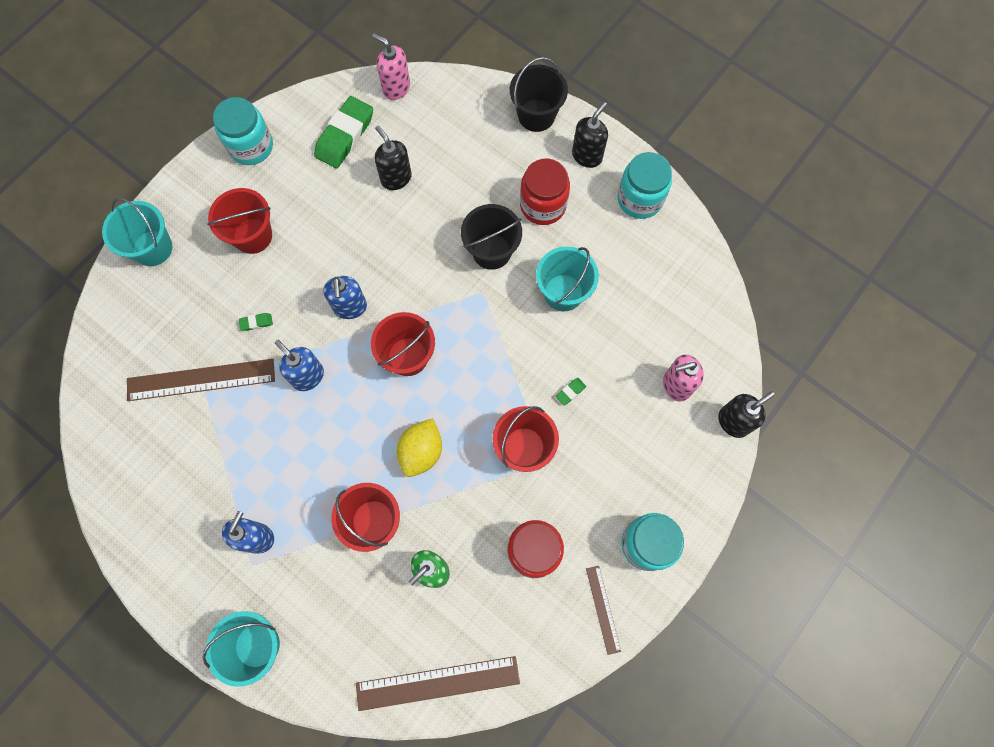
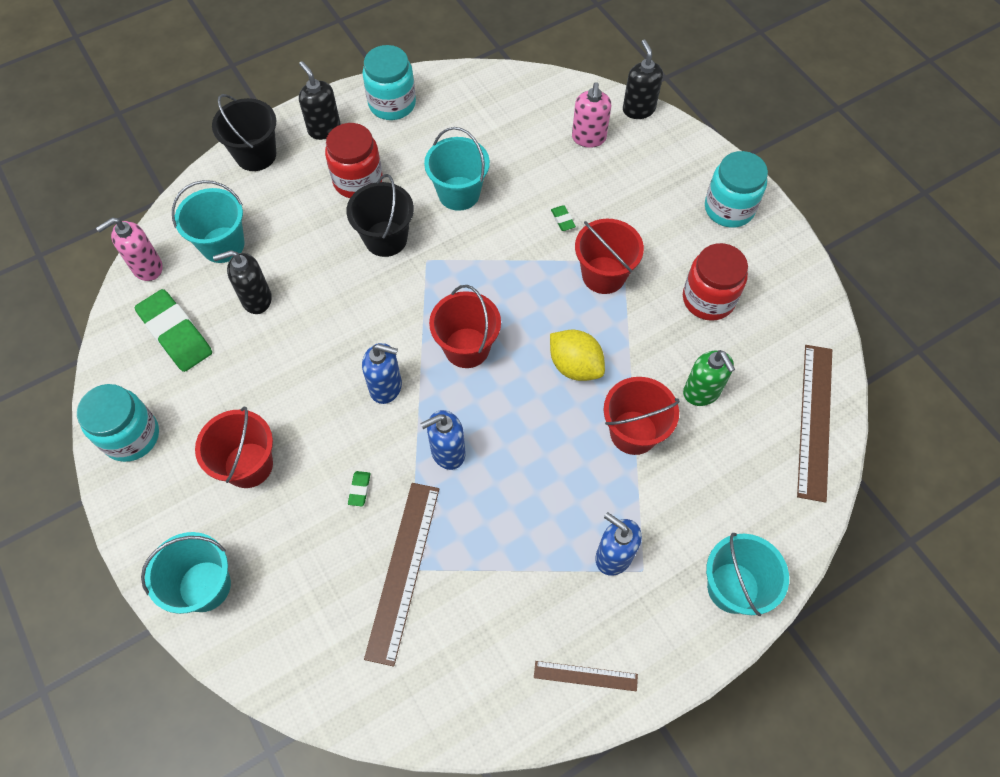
camera: 70 degrees left, 10 degrees down
(437, 131) = (223, 245): none -> turquoise bucket
(603, 609) = (779, 261): brown ruler -> brown ruler (585, 675)

